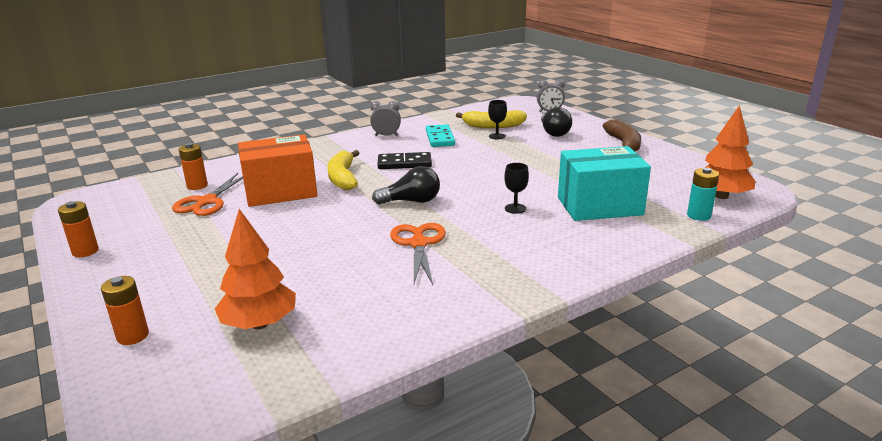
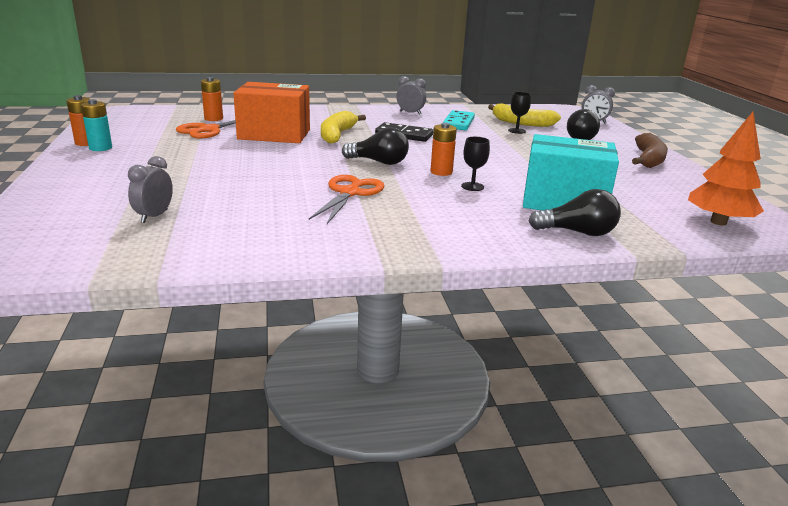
camera: 20 degrees right, 0 degrees up
(133, 336) = (56, 201): orange battery -> orange battery (441, 172)
(259, 324) = (154, 216): orange tree -> grey clock
(635, 235) = (577, 232): none -> black light bulb
(698, 215) = (671, 232): turquoise battery -> turquoise battery (100, 148)

